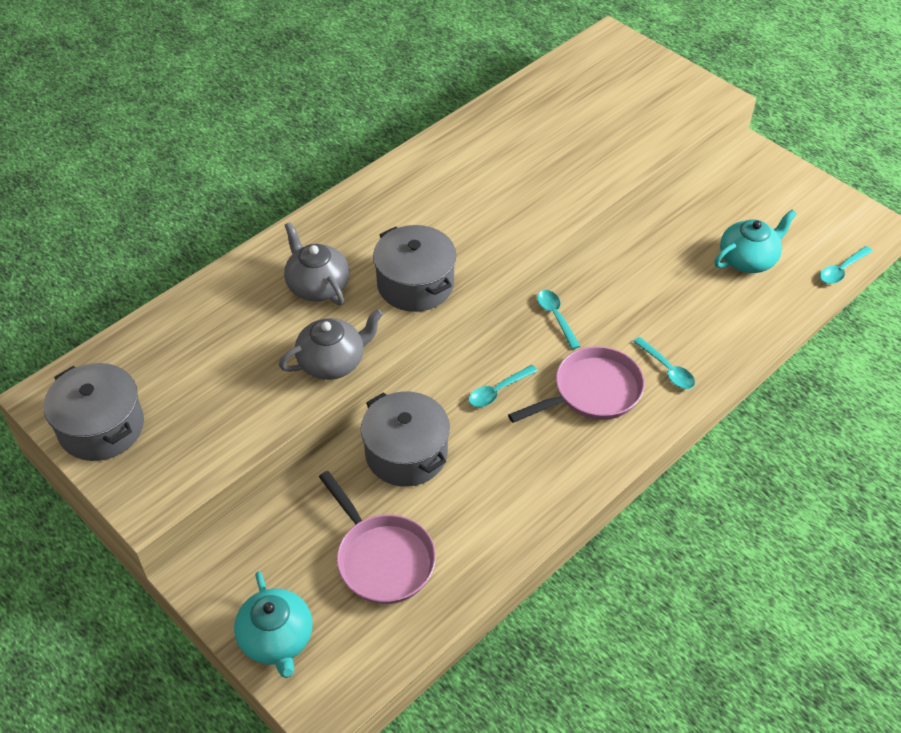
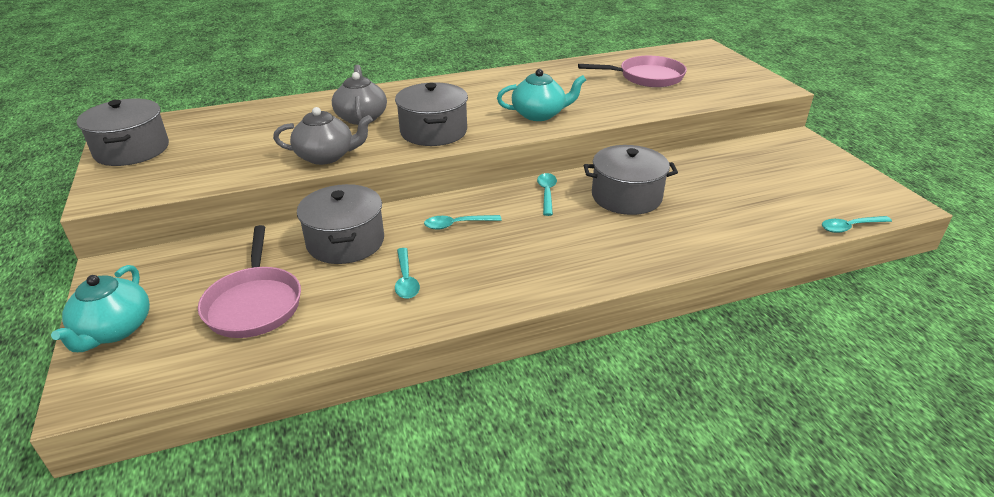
camera: 25 degrees right, 15 degrees down
(592, 392) = (539, 247): pink pan -> pink pan (646, 77)
(633, 295) = (626, 197): none -> grey pot
(667, 369) = (622, 250): turquoise spoon -> turquoise spoon (406, 280)
(748, 259) = (754, 199): turquoise teapot -> turquoise teapot (539, 114)

